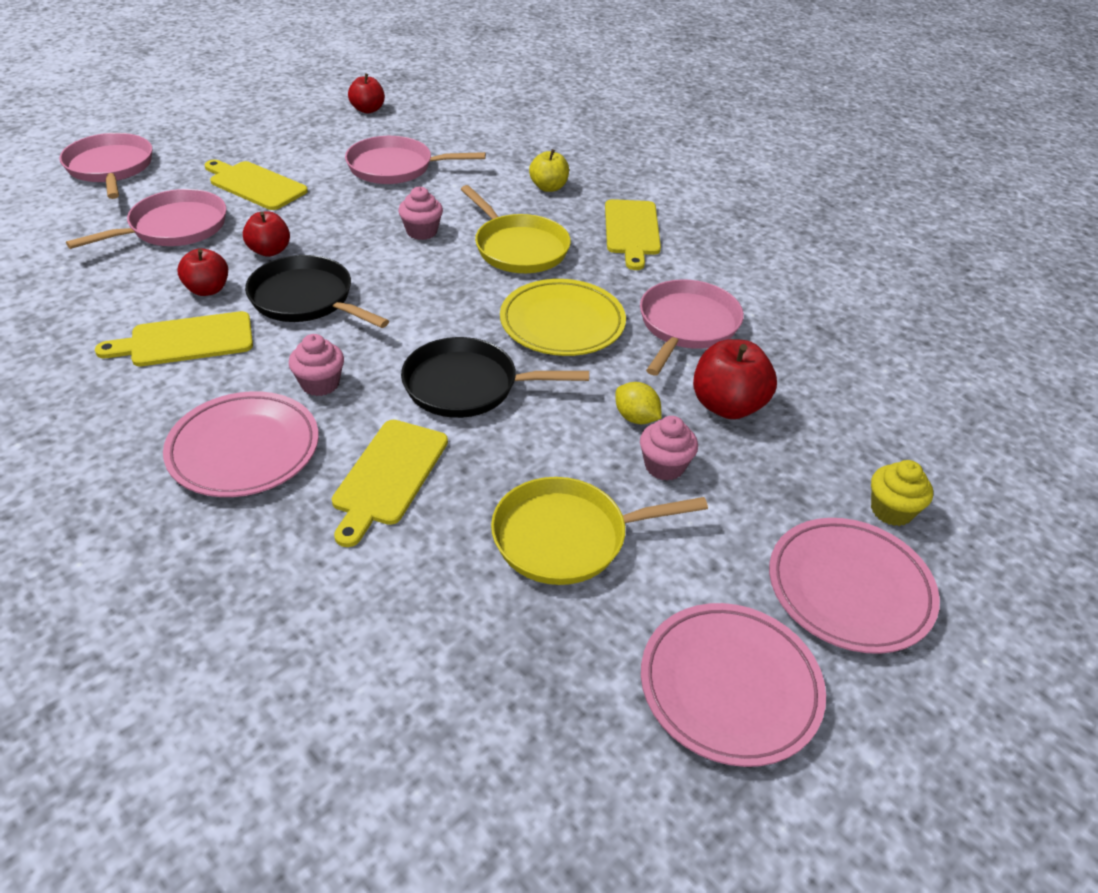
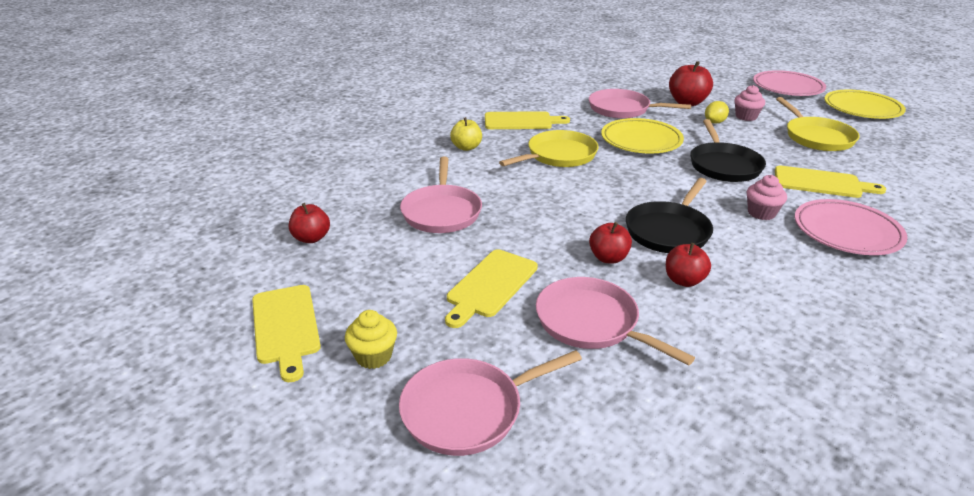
camera: 90 degrees left, 10 degrees down
(186, 340) = (758, 278): yellow cutting board -> yellow cutting board (285, 327)
(422, 231) = (549, 192): pink cupcake -> none
(730, 687) = (862, 109): pink plate -> yellow plate
(891, 510) = (733, 78): yellow cupcake -> yellow cupcake (373, 356)

